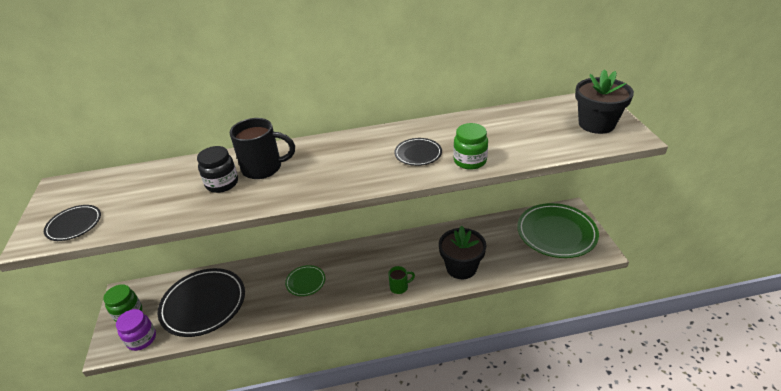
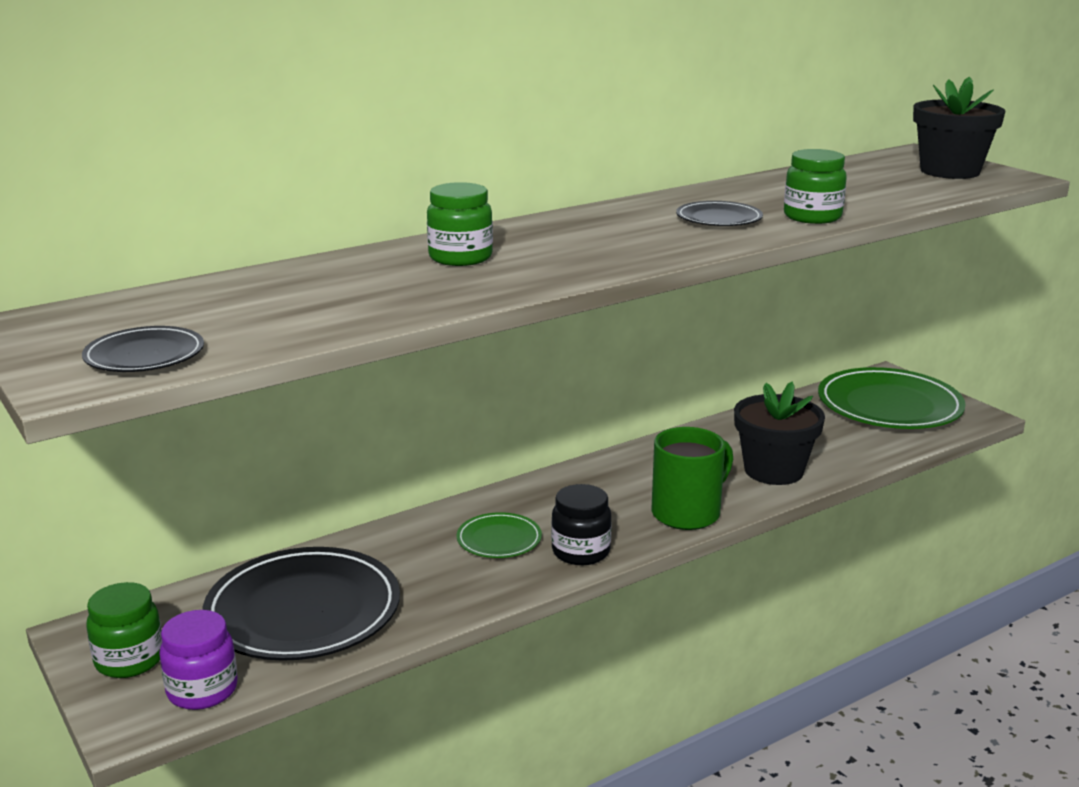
camera: 25 degrees left, 15 degrees down
(222, 183) = (402, 280): black jar -> black jar (581, 552)
(264, 168) = (460, 257): black mug -> green jar
(399, 287) = (688, 513): green mug -> green mug, size x1.87

